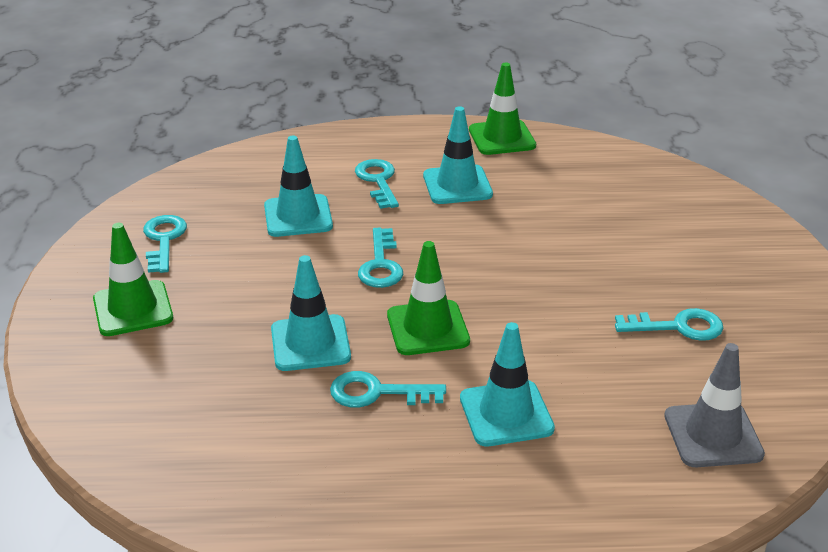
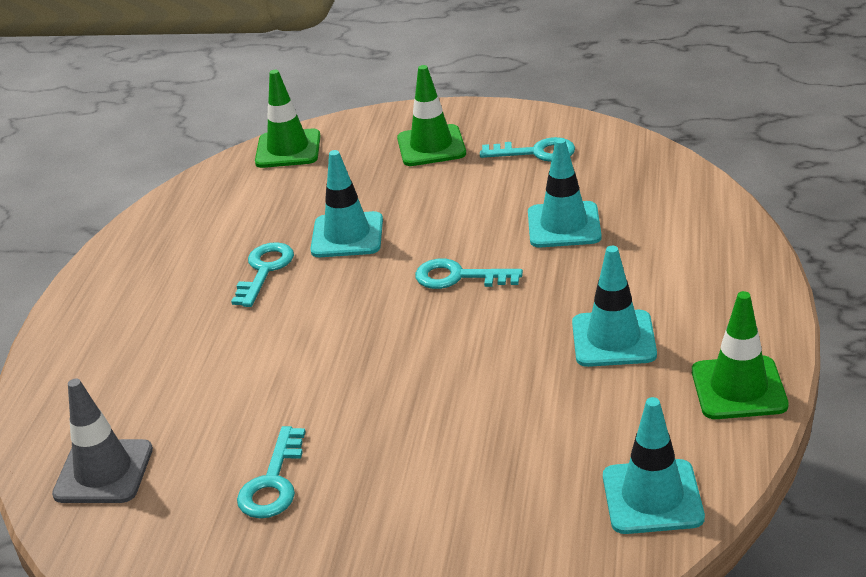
camera: 105 degrees right, 0 degrees up
(378, 181) = (631, 279): turquoise key -> none
(428, 328) = (342, 302): green traffic cone -> green traffic cone (288, 149)
(506, 413) = (202, 341): turquoise traffic cone -> turquoise traffic cone (652, 497)

